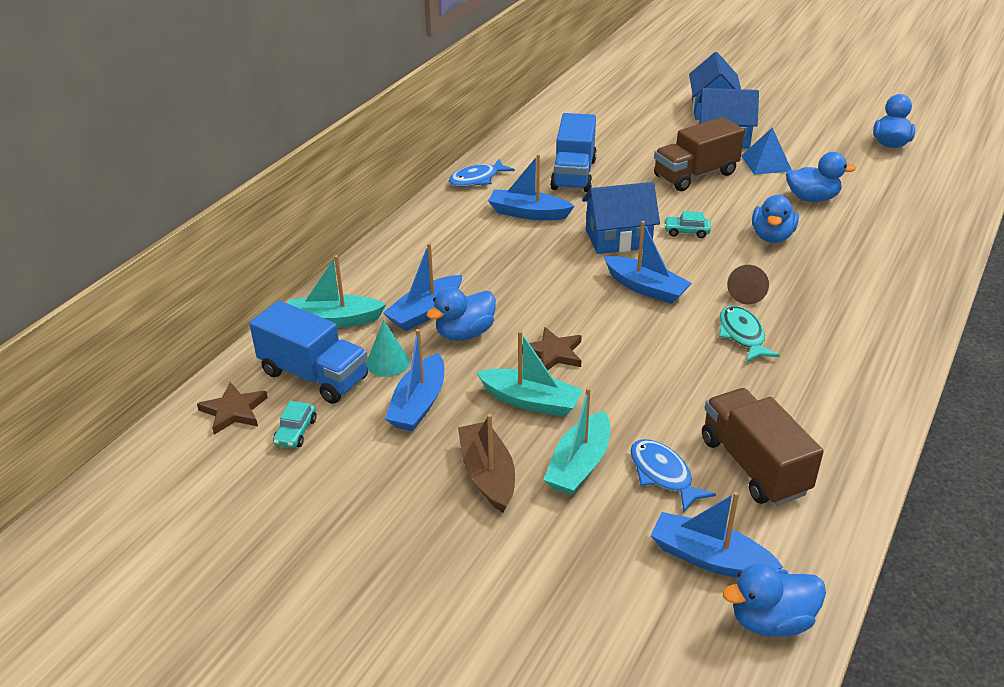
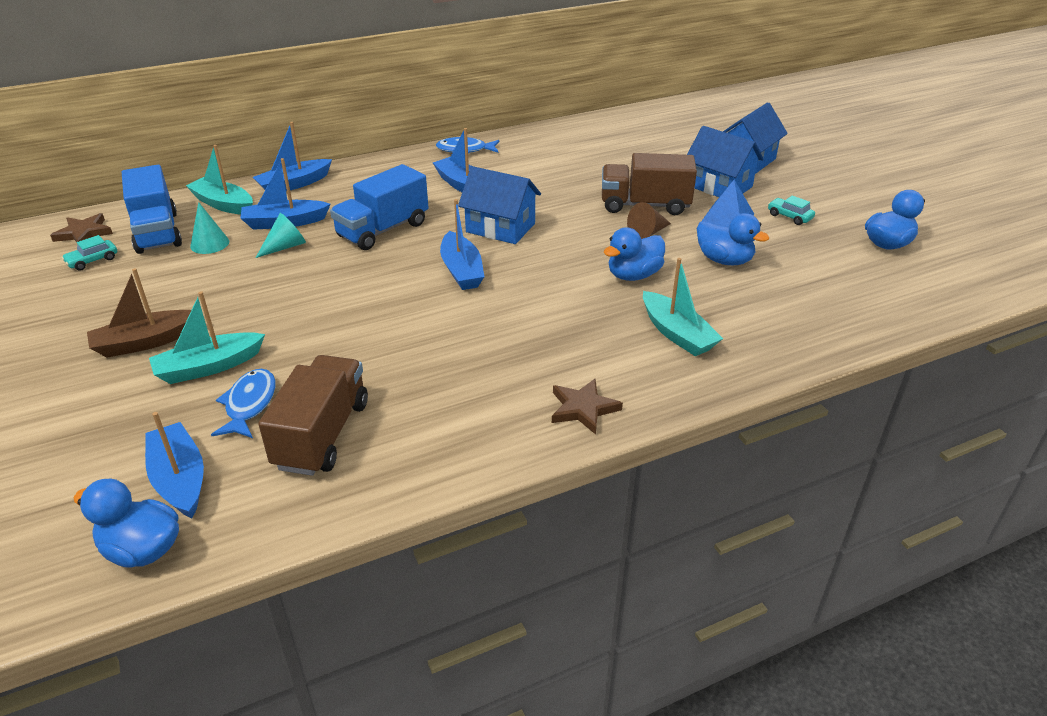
camera: 35 degrees right, 0 degrees up
(418, 404) = (183, 278): blue boat -> blue boat (294, 184)
(465, 333) = (285, 247): blue duck -> turquoise cone
(487, 475) = (146, 342): brown boat -> brown boat turned 135 degrees counterclockwise
(531, 401) = (251, 310): turquoise boat -> turquoise boat (677, 334)
(553, 353) = (319, 285): brown star -> brown star (583, 408)
(573, 174) = (543, 171): blue truck -> blue truck (383, 230)
(686, 232) = (564, 243): turquoise car -> turquoise car (789, 216)
(742, 335) = (479, 337): turquoise fish -> none
(747, 293) = (537, 308): brown cone -> brown cone (647, 233)

